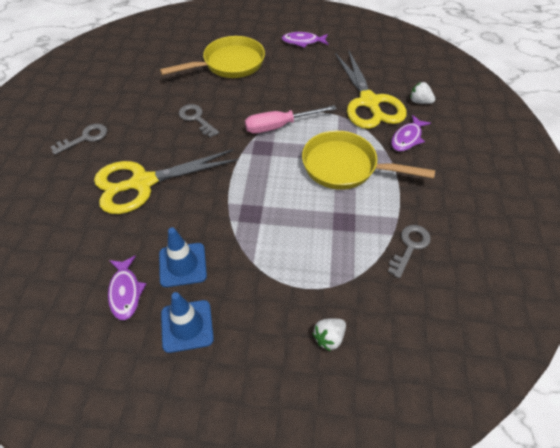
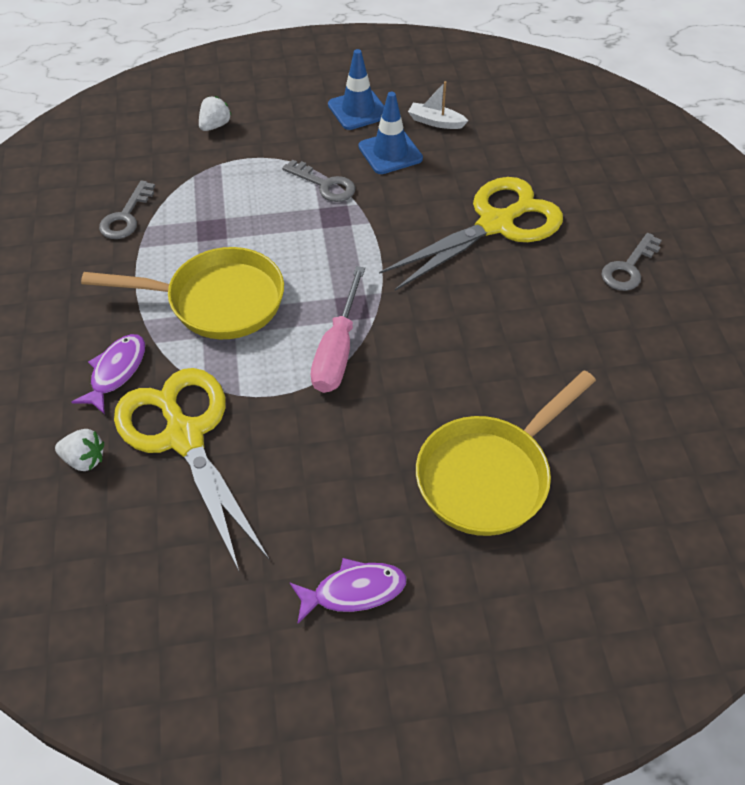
camera: 165 degrees right, 0 degrees up
(125, 292) = (436, 122): purple fish -> white boat
(196, 119) = (481, 335): grey key -> grey key (324, 185)
(279, 126) = (337, 350): pink screwdriver -> pink screwdriver turned 135 degrees clockwise

